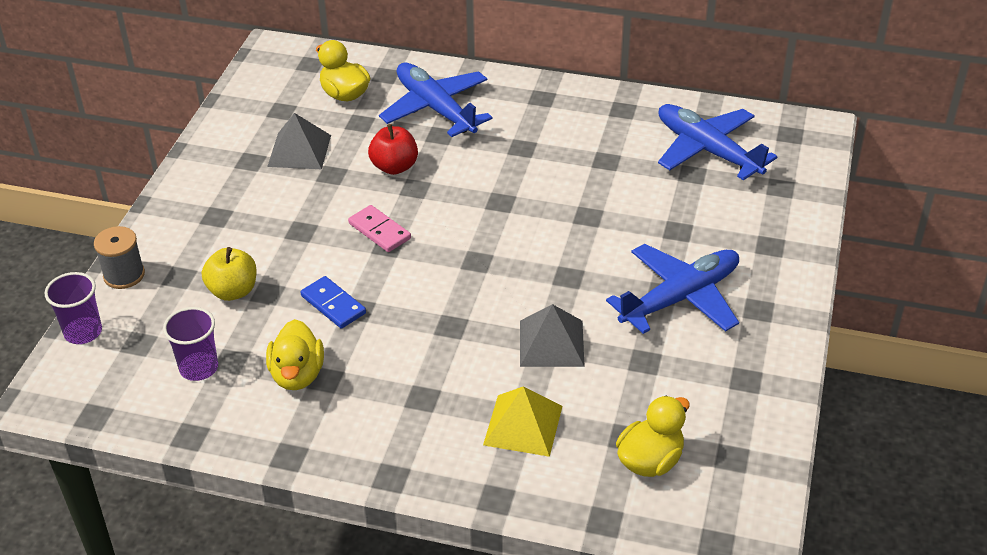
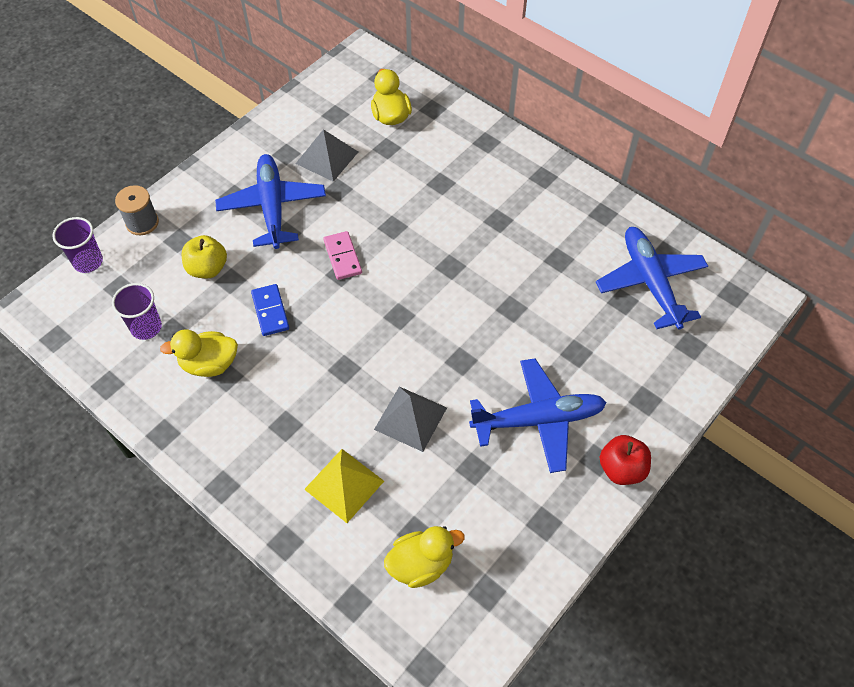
camera: 25 degrees right, 15 degrees up
(297, 375) = (209, 364): yellow duck -> yellow duck turned 60 degrees clockwise
(394, 167) = (388, 200): red apple -> red apple (621, 469)
(435, 109) = (452, 156): blue plane -> blue plane (272, 207)

